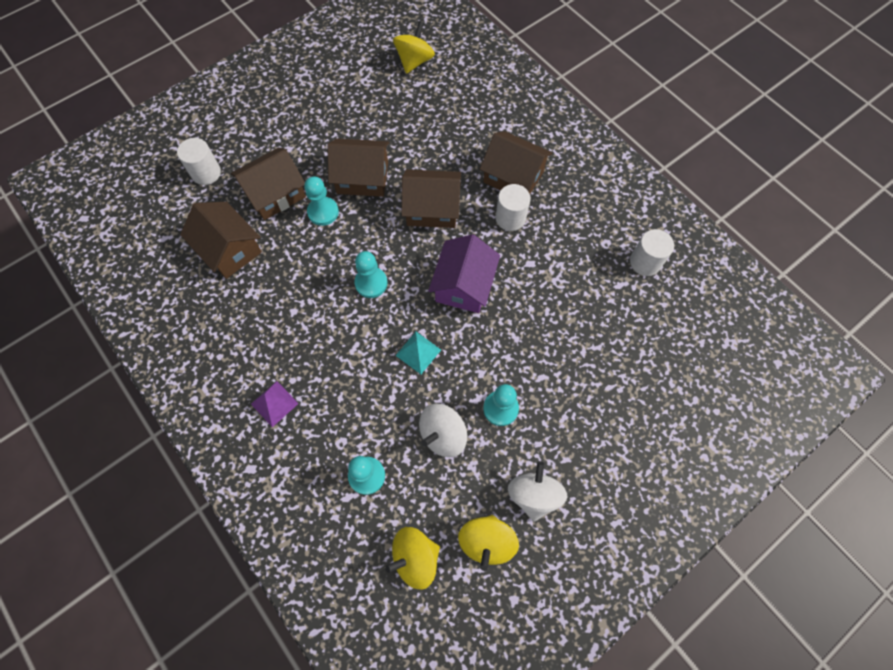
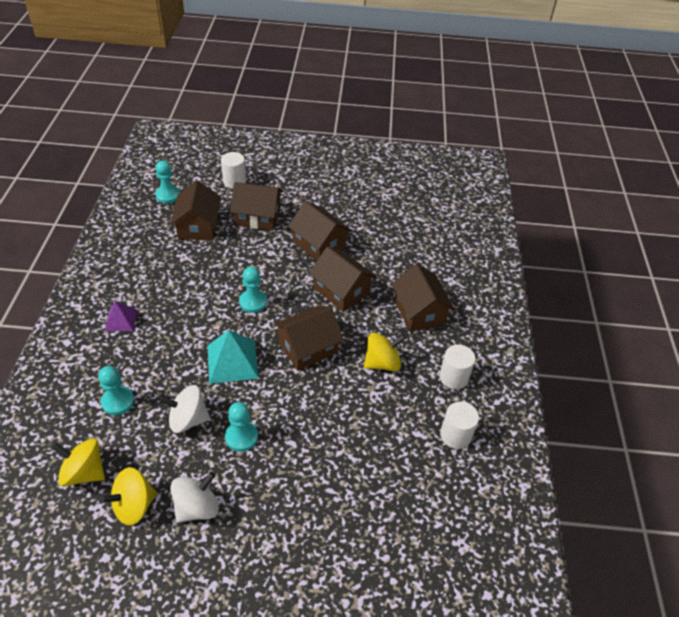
camera: 40 degrees right, 20 degrees down
(323, 212) = (273, 245): turquoise pawn -> turquoise pawn (168, 195)
(414, 61) = (430, 205): yellow spinning top -> yellow spinning top (382, 363)
(418, 352) = (232, 361): turquoise pyramid -> turquoise pyramid, size x1.65
(464, 285) = (308, 347): purple house -> brown house
(510, 218) = (387, 334): white cylinder -> white cylinder (453, 377)

